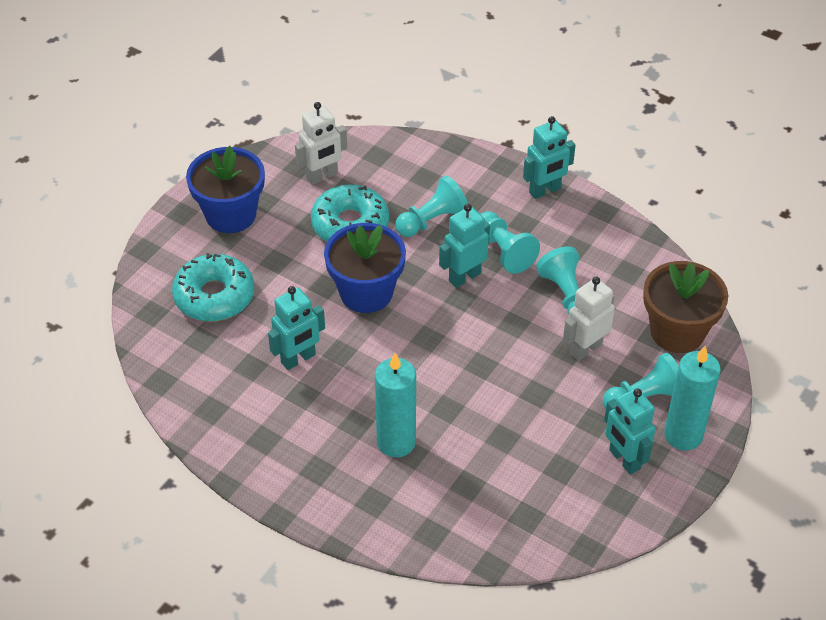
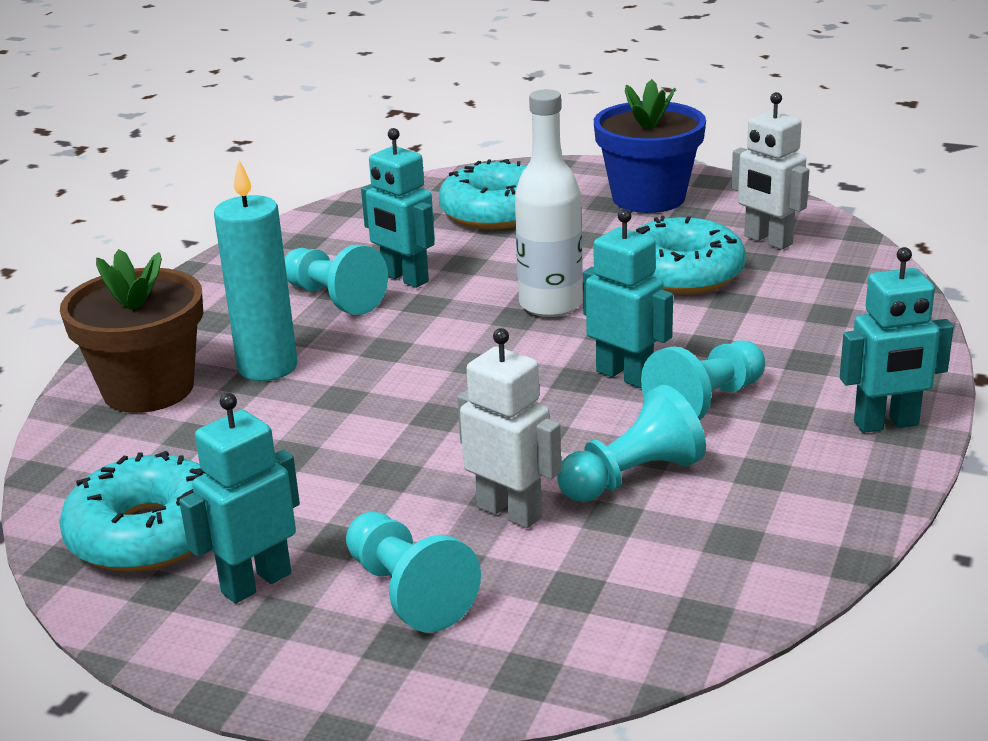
camera: 80 degrees right, 20 degrees down
(366, 292) = (550, 304): blue flower pot -> white bottle
(432, 220) = (735, 332): turquoise pawn -> turquoise pawn (334, 298)
(545, 191) = (886, 424): turquoise robot -> turquoise robot turned 60 degrees counterclockwise
(569, 507) = (148, 534): none -> turquoise donut
(677, 332) = (597, 618): brown flower pot -> brown flower pot (148, 389)
(683, 435) = (324, 651): turquoise candle -> none

